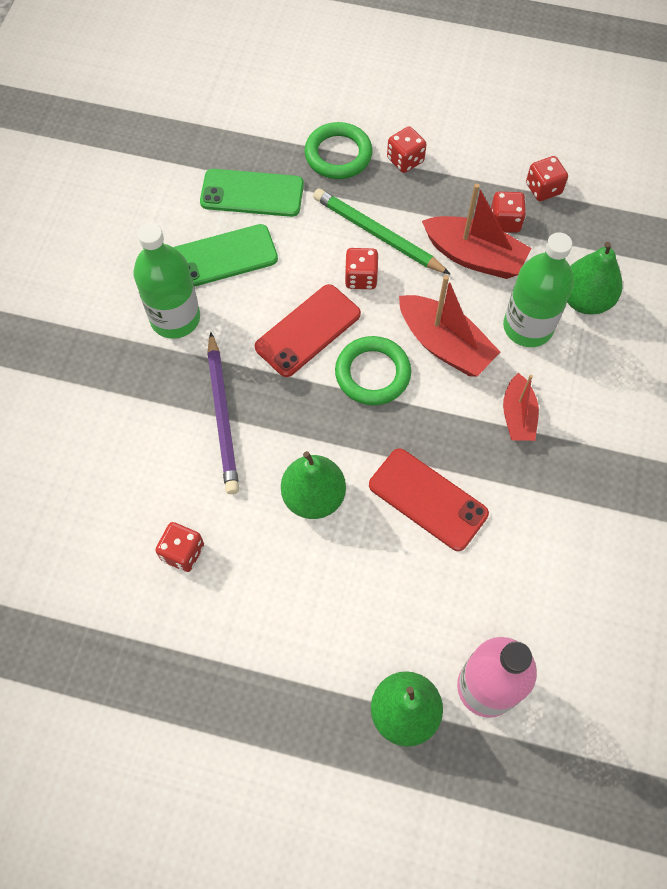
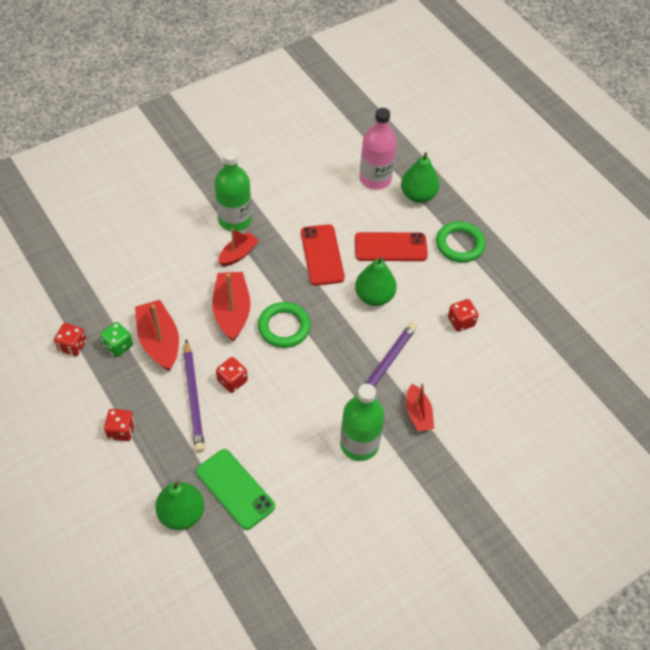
camera: 140 degrees left, 10 degrees down
(141, 396) = (418, 414): none -> red boat
(223, 257) = (295, 460): green phone -> none
(308, 330) = (293, 376): red phone -> red phone (390, 247)
(338, 155) = (154, 470): green ring -> green ring (459, 244)
(377, 234) = (193, 398): green pencil -> purple pencil
(505, 222) = (118, 346): red dice -> green dice
(528, 327) = (180, 286): green bottle -> green bottle (234, 220)
(585, 300) = (136, 275): green pear -> green pear (181, 514)

